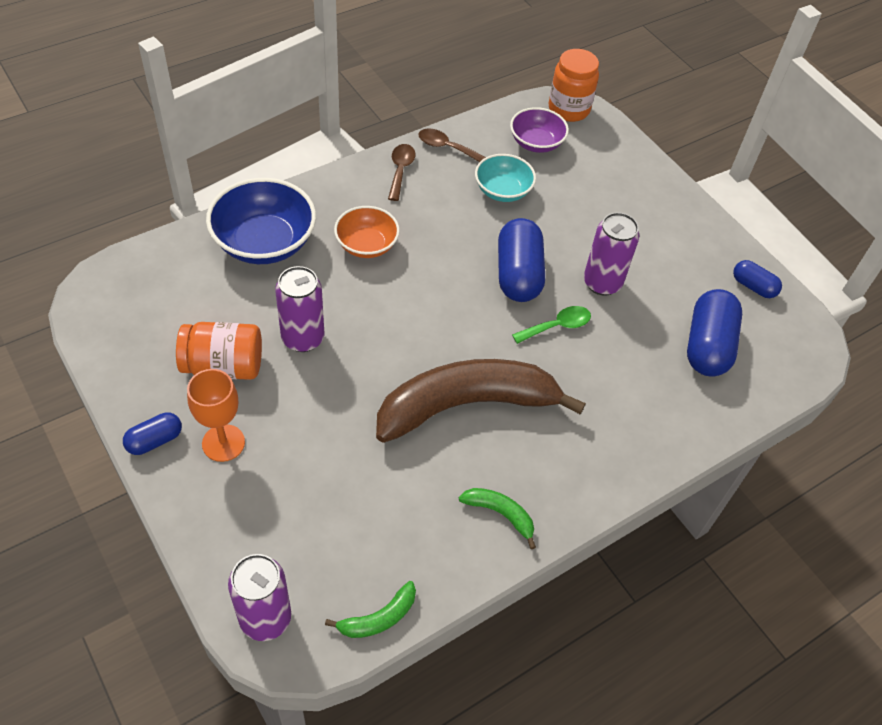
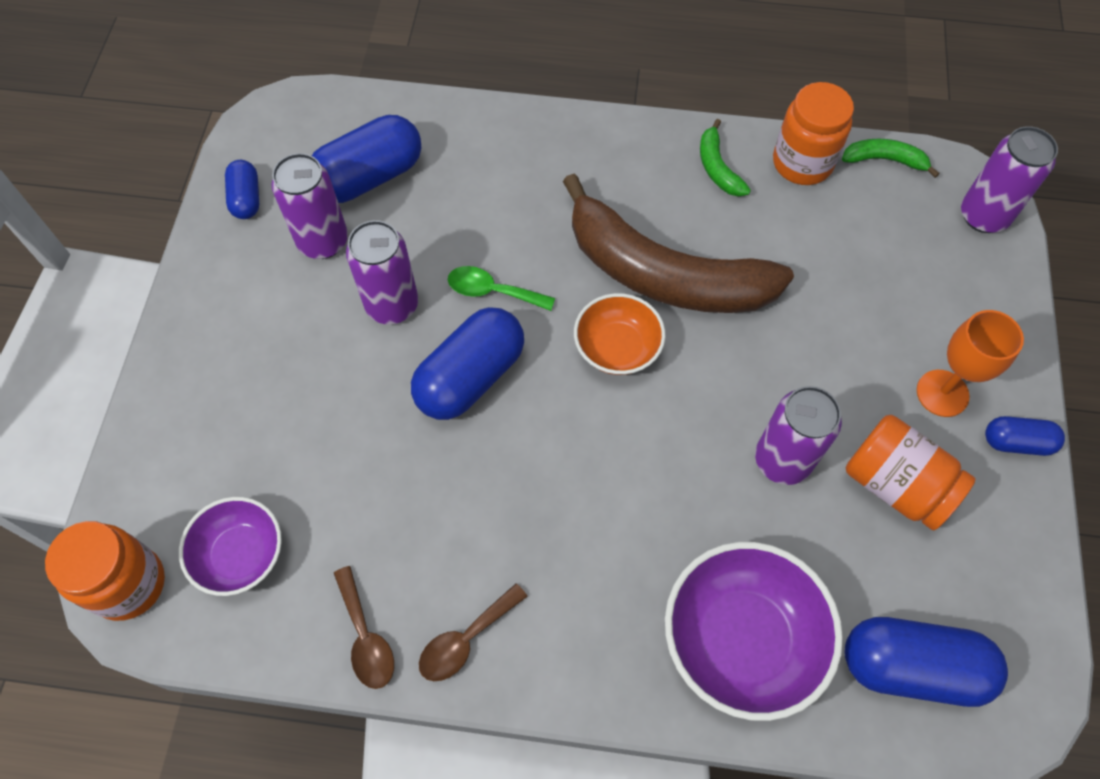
camera: 135 degrees left, 10 degrees up
(163, 280) = (911, 667): none -> blue capsule
(264, 242) = (741, 639): blue bowl -> purple bowl
(366, 245) = (612, 541): orange bowl -> orange bowl (617, 348)
(442, 566) = (802, 163): none -> orange jar
(503, 191) = (367, 506): turquoise bowl -> none
(681, 291) = (323, 241): none -> purple can

